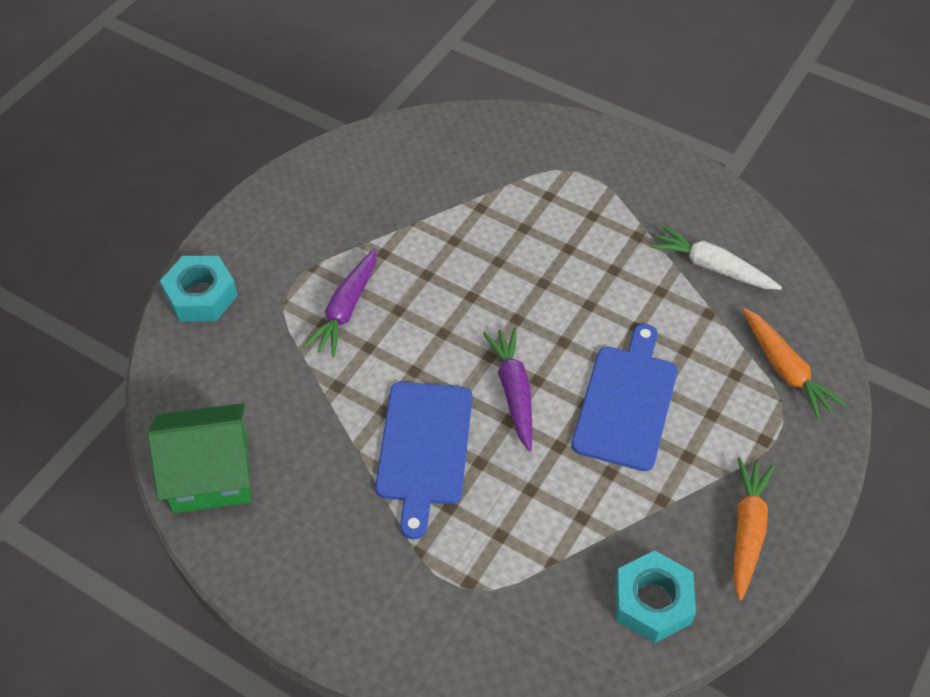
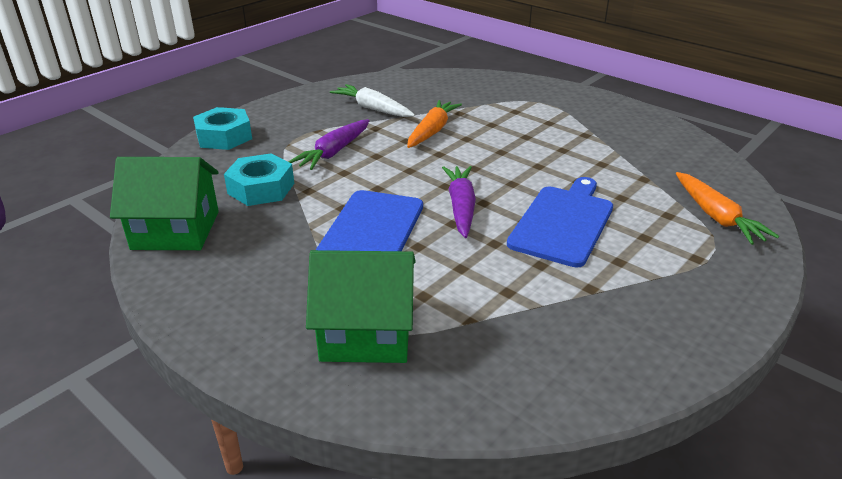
camera: 10 degrees right, 20 degrees down
(455, 593) = (366, 332): none -> green house
(652, 602) = (572, 363): turquoise nut -> turquoise nut (261, 188)
(712, 267) = (648, 155): white carrot -> white carrot (373, 109)
(747, 530) = (678, 319): orange carrot -> orange carrot (432, 131)

